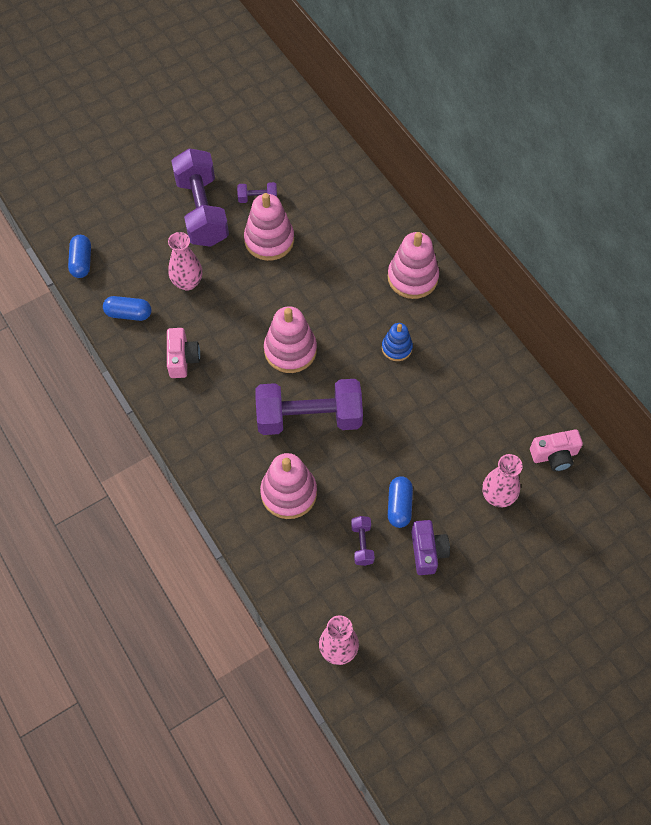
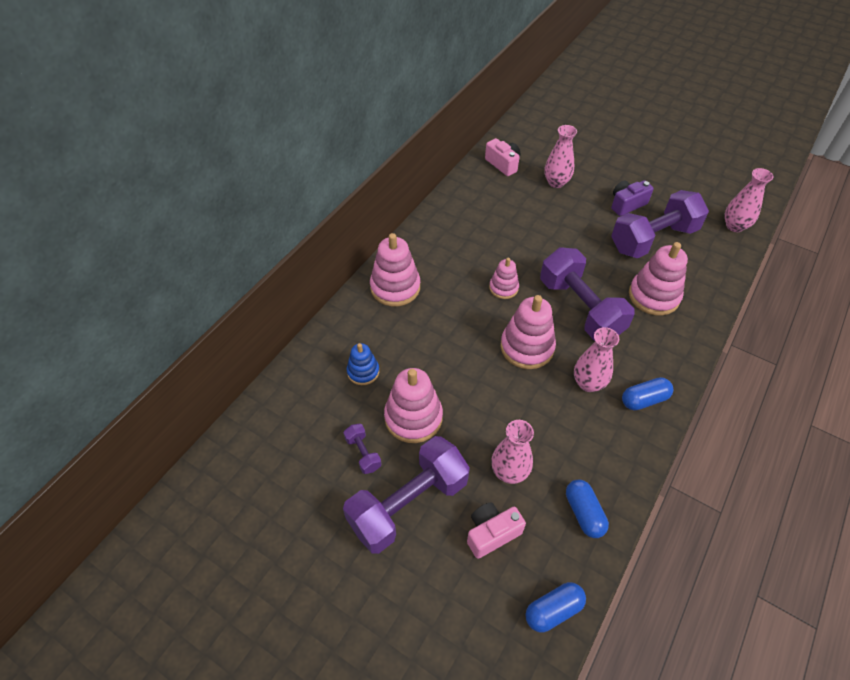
camera: 115 degrees left, 10 degrees down
(182, 359) = (597, 432): pink camera -> pink camera (491, 533)
(228, 378) = (588, 383): none -> pink vase
(362, 544) = (653, 239): purple dumbbell -> purple dumbbell, size x2.38
(367, 365) = (503, 288): none -> pink stacking toy
(397, 348) = (474, 274): blue stacking toy -> blue stacking toy (363, 372)
(399, 506) = (607, 229): blue capsule -> blue capsule (644, 400)

